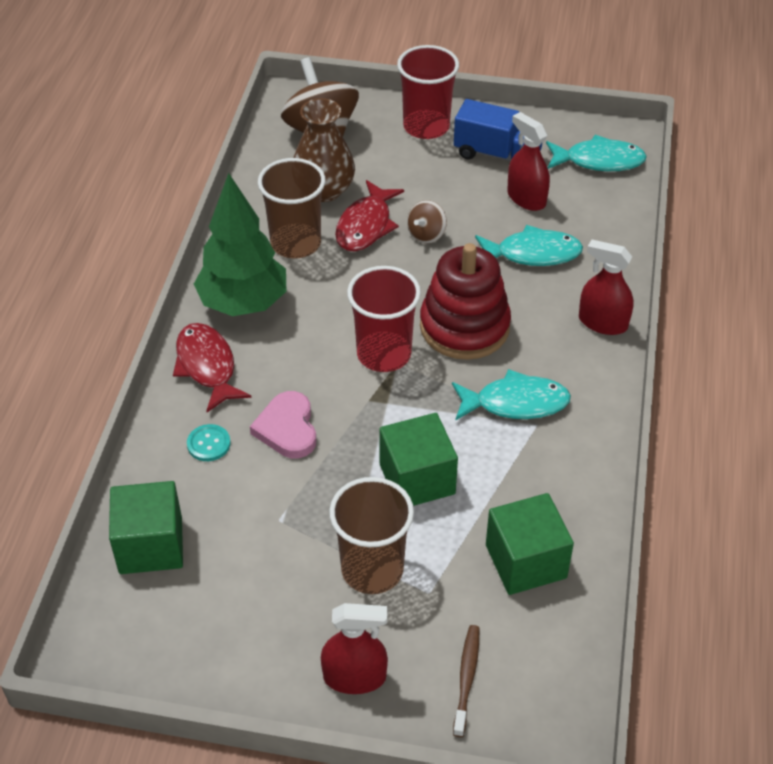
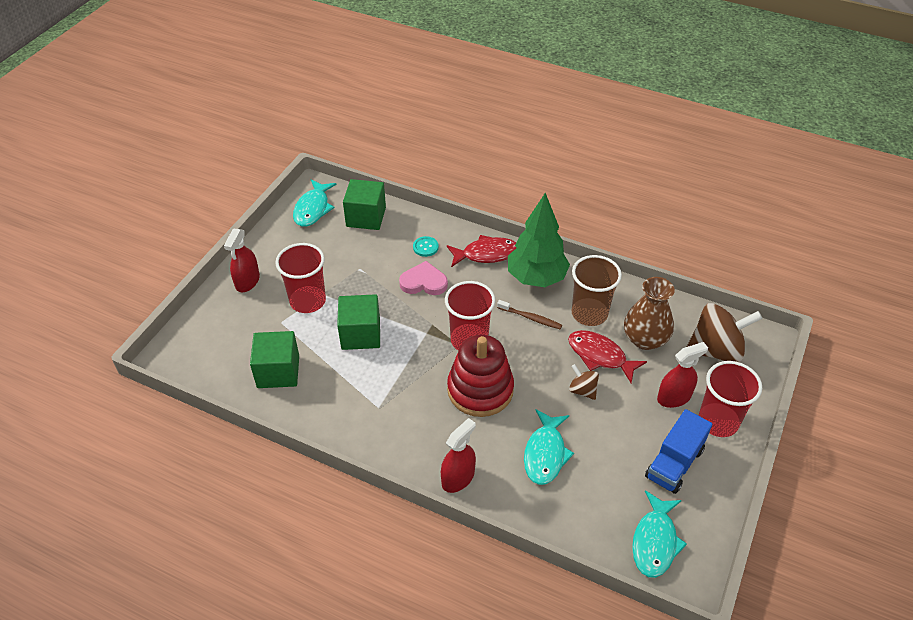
camera: 105 degrees right, 0 degrees up
(372, 569) = (308, 301): brown cup -> red cup
(466, 678) = (221, 325): brown toothbrush -> brown toothbrush (530, 318)
(515, 403) = (401, 400): turquoise fish -> turquoise fish (313, 209)
(526, 198) = (613, 468): red spray bottle -> red spray bottle (674, 397)

